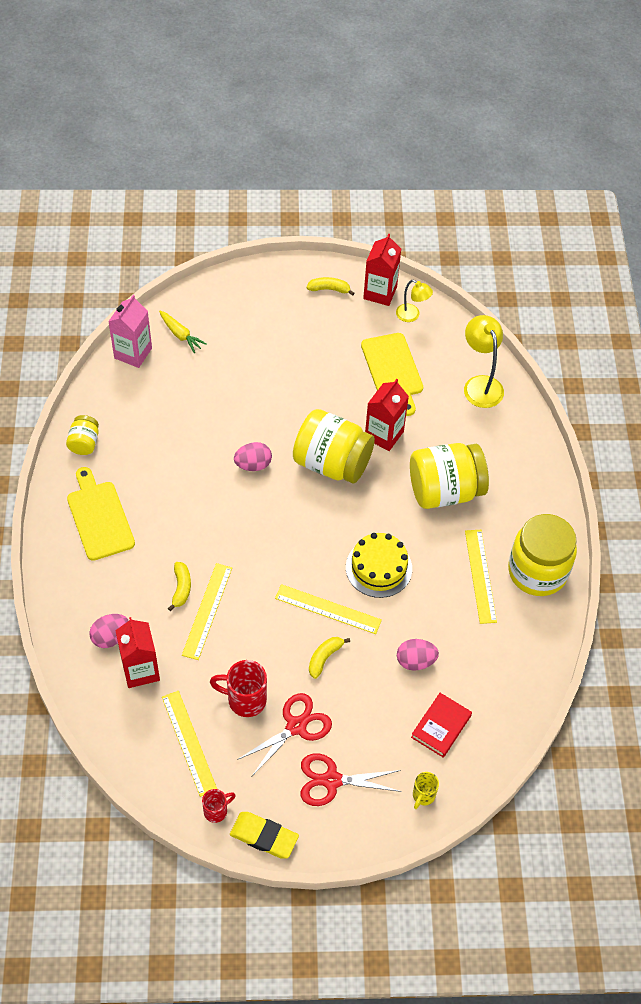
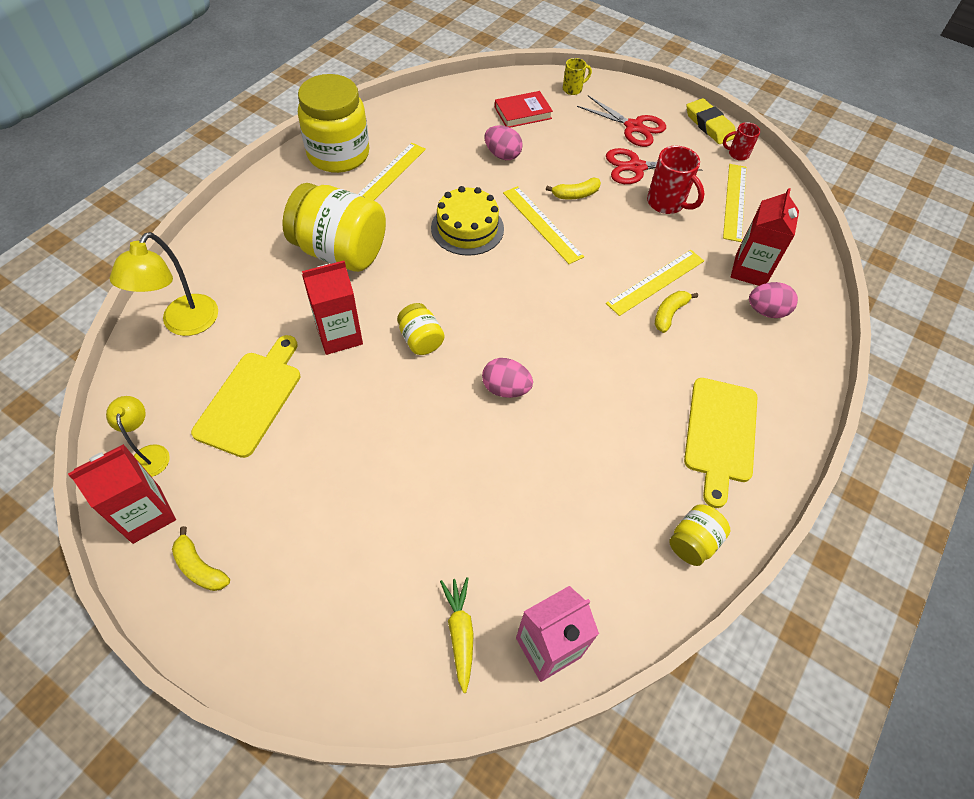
camera: 145 degrees left, 0 degrees up
(332, 463) = (421, 340): yellow jar -> yellow jar, size x0.48

